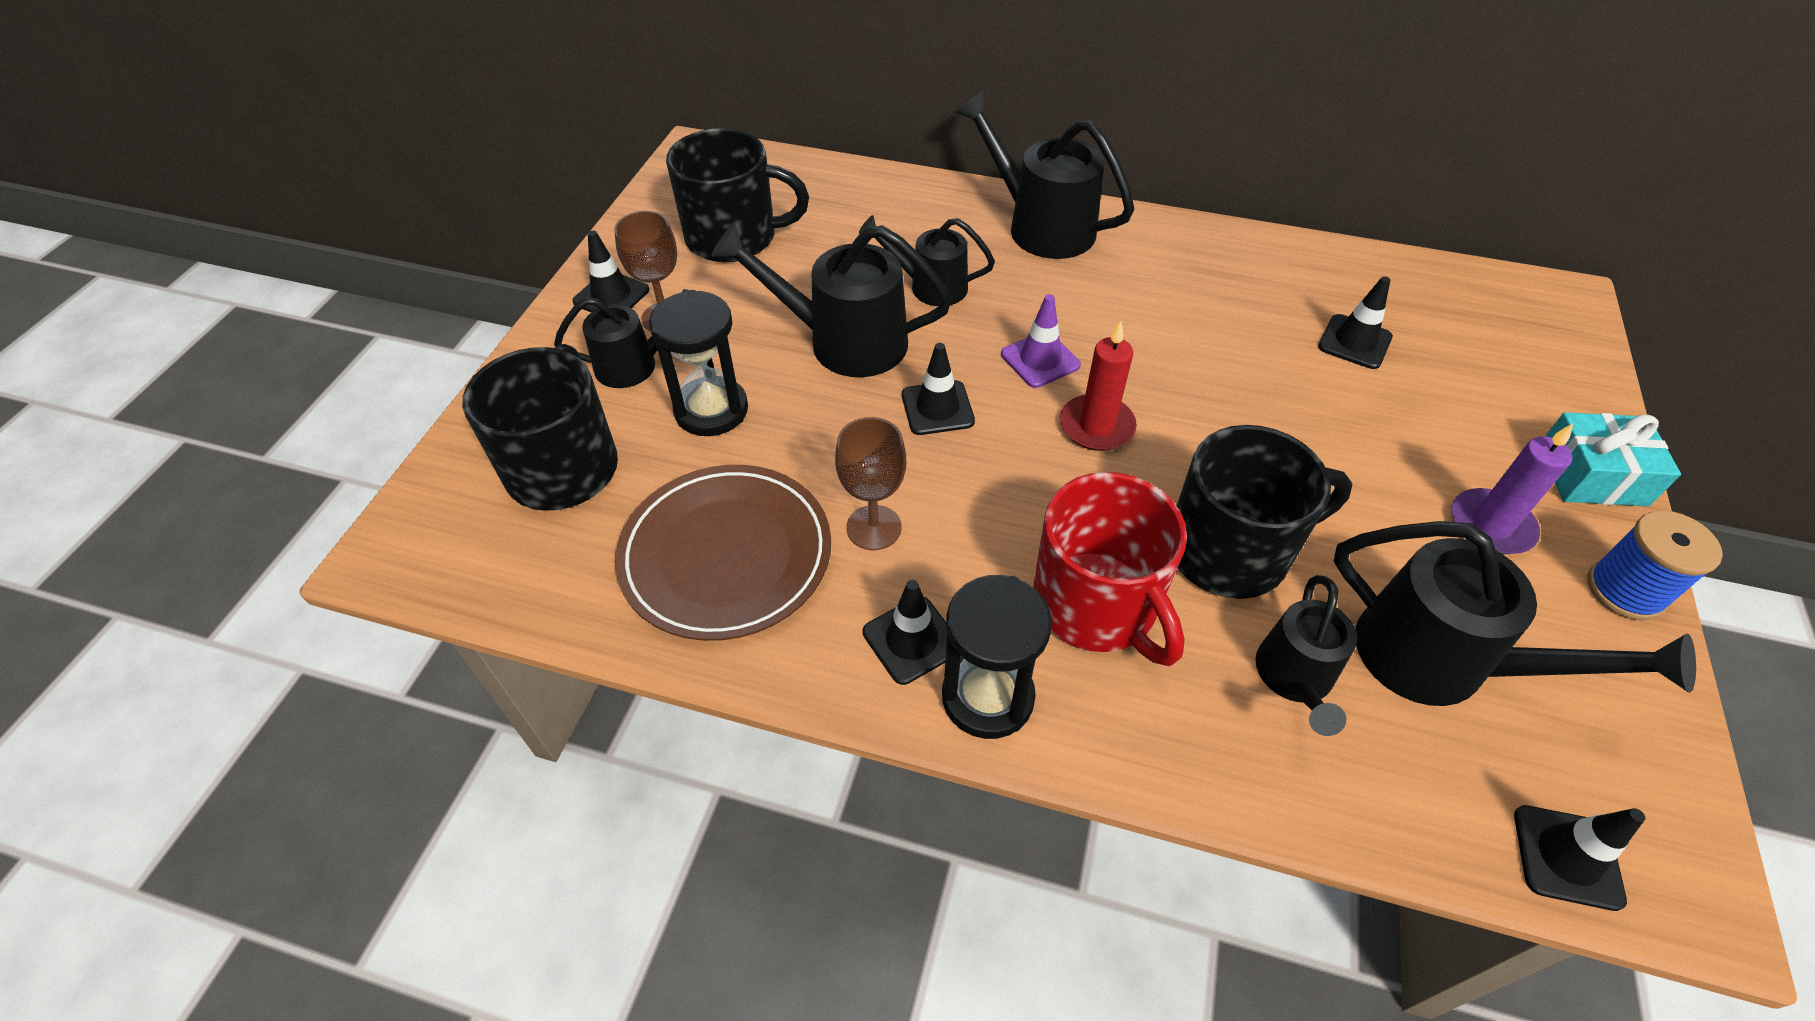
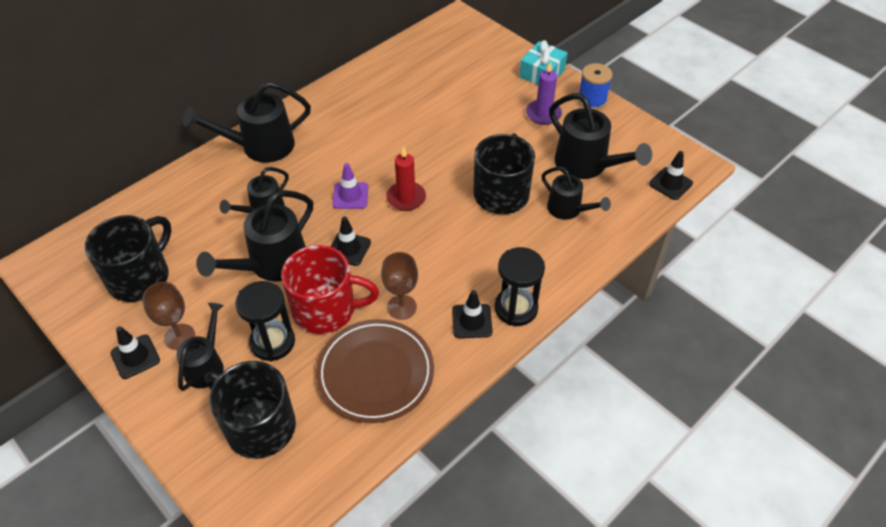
camera: 60 degrees left, 0 degrees up
(1096, 605) = (497, 250): red mug -> red mug (326, 309)
(1354, 342) = (428, 90): black traffic cone -> none
(1442, 661) = (587, 165): black watering can -> black watering can turned 75 degrees clockwise

